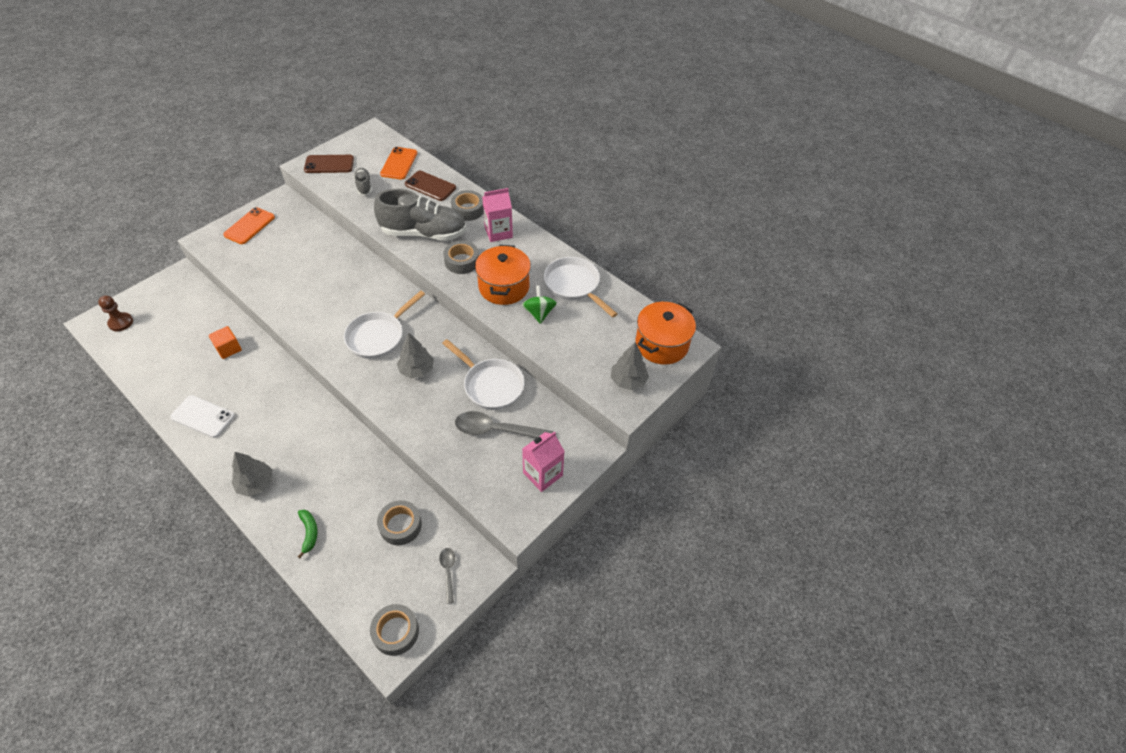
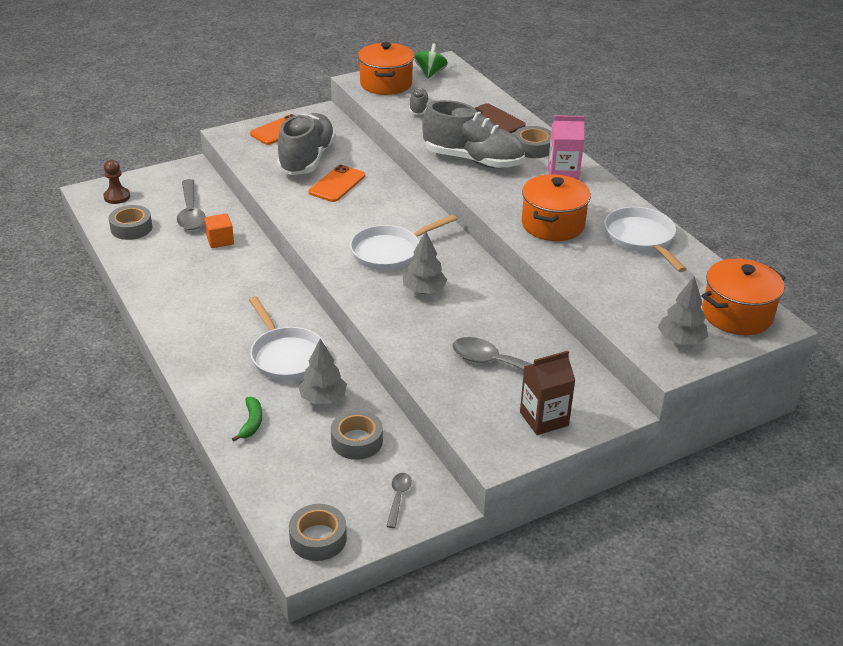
camera: 20 degrees right, 15 degrees down
(194, 324) = (191, 212): none -> grey spoon
(203, 416) = (173, 294): white phone -> none
(256, 484) = (208, 365): grey tree -> grey tree (323, 398)
(282, 253) = (307, 159): none -> grey shoe
(329, 164) = (386, 84): brown phone -> orange pot
(399, 163) = (465, 95): orange phone -> orange phone (337, 184)
(462, 261) = (510, 193): grey tape -> grey tape (131, 228)
(491, 385) = (507, 322): white pan -> white pan (286, 356)
(539, 313) = (588, 256): green spinning top -> green spinning top (430, 73)
(543, 474) = (544, 419): pink carton -> brown carton

